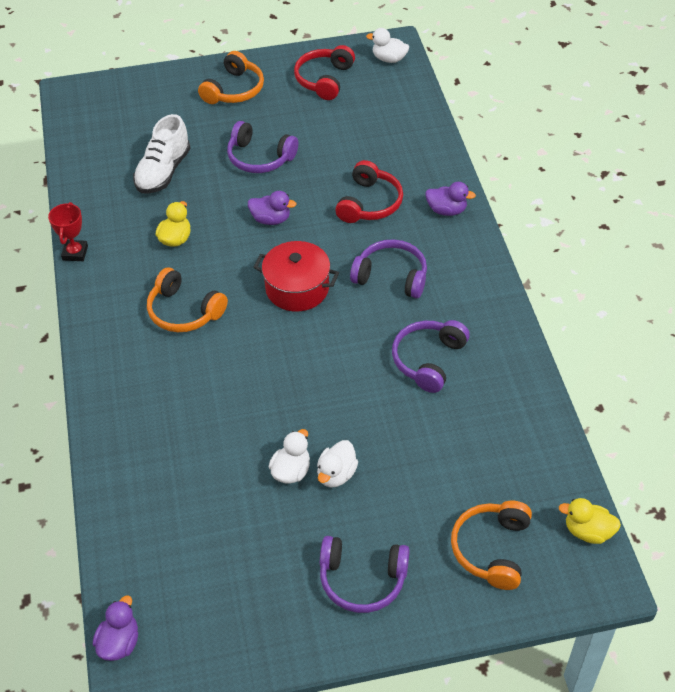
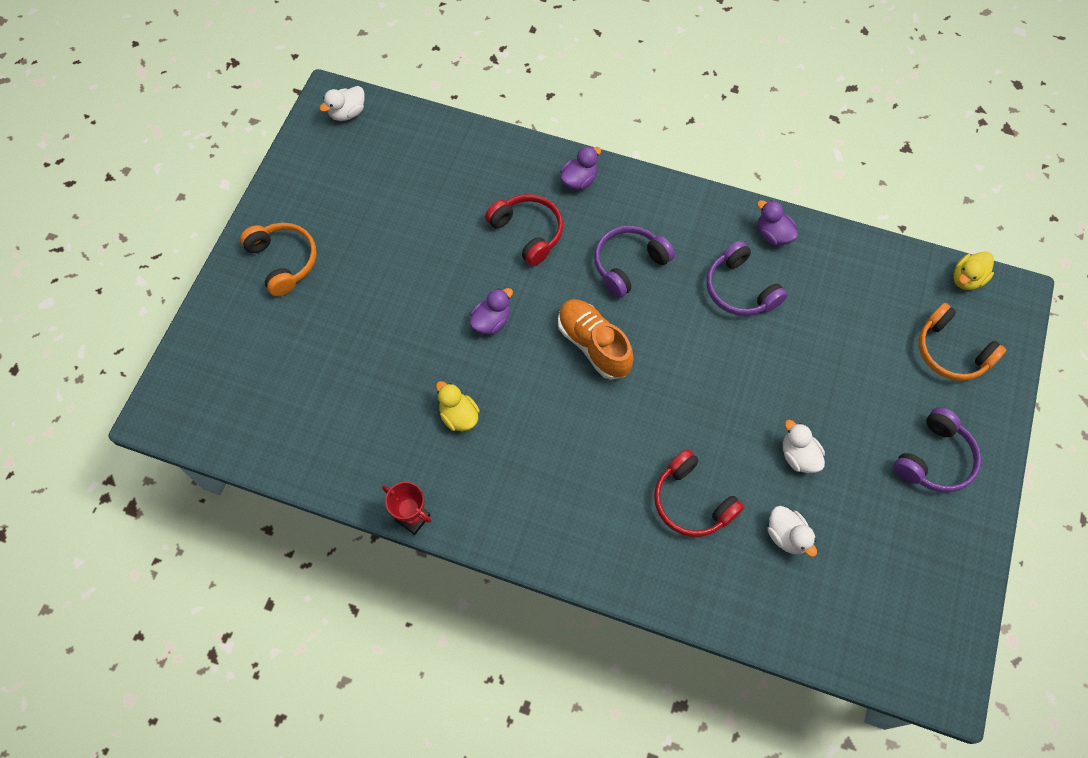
camera: 60 degrees left, 15 degrees up
(119, 642) = (906, 682): purple duck -> purple duck (773, 235)
(163, 172) = (355, 382): white shoe -> none
(184, 311) = (560, 453): orange headphones -> none
(260, 158) = (400, 289): purple headphones -> none
(297, 288) = (593, 345): red pot -> orange shoe
(324, 79) = (333, 179): red headphones -> red headphones (692, 501)
(336, 474) = (821, 423): white duck -> white duck (786, 536)

